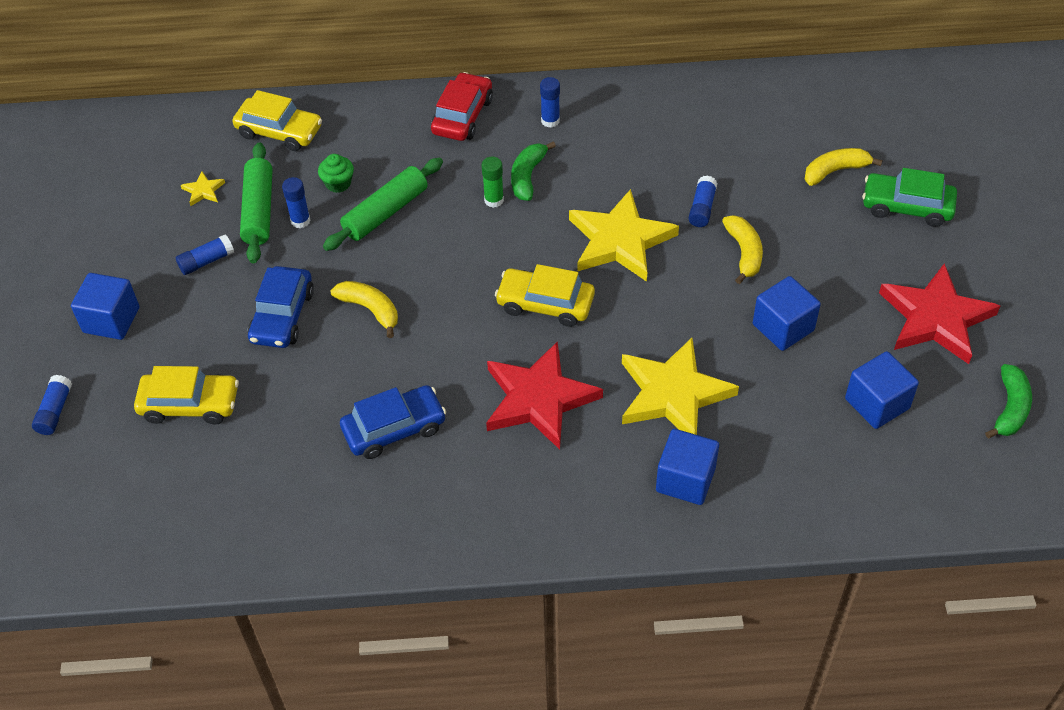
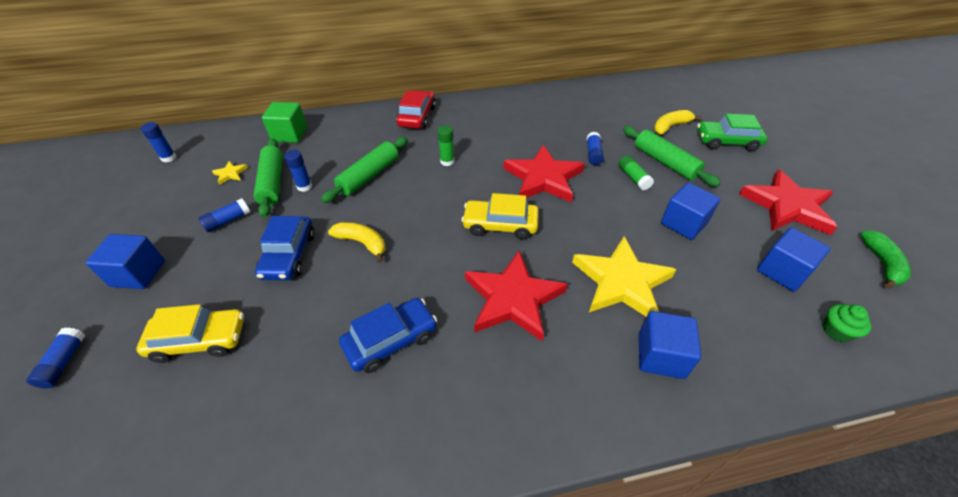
camera: 10 degrees left, 5 degrees down
(279, 131) = (290, 134): yellow car -> green cube
(338, 183) = (333, 161): green cupcake -> green cupcake (836, 331)
(527, 177) = (468, 146): green banana -> none
(550, 121) = (476, 114): blue glue stick -> blue glue stick (169, 158)
(620, 240) = (543, 178): yellow star -> red star
(744, 253) = (633, 178): yellow banana -> green glue stick
(799, 232) = (665, 162): none -> green rolling pin

